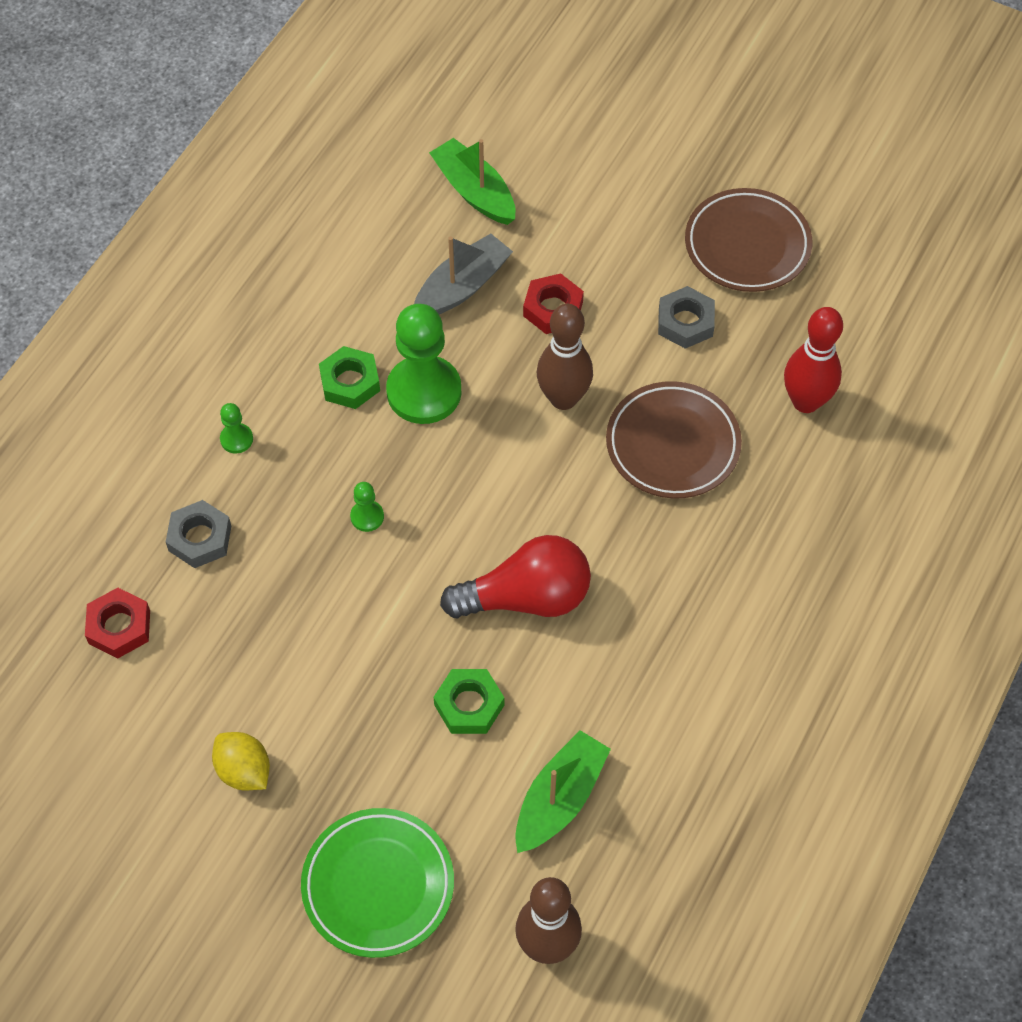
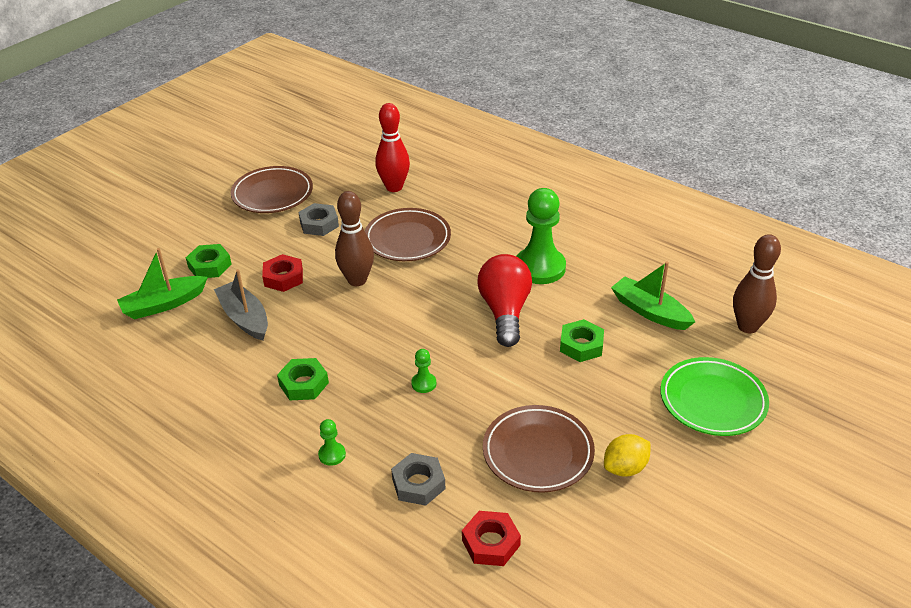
camera: 80 degrees left, 20 degrees down
(260, 665) = (538, 452): none -> brown plate
(424, 392) = (327, 345): green pawn -> green pawn (540, 267)
(562, 217) = (210, 266): none -> green nut

